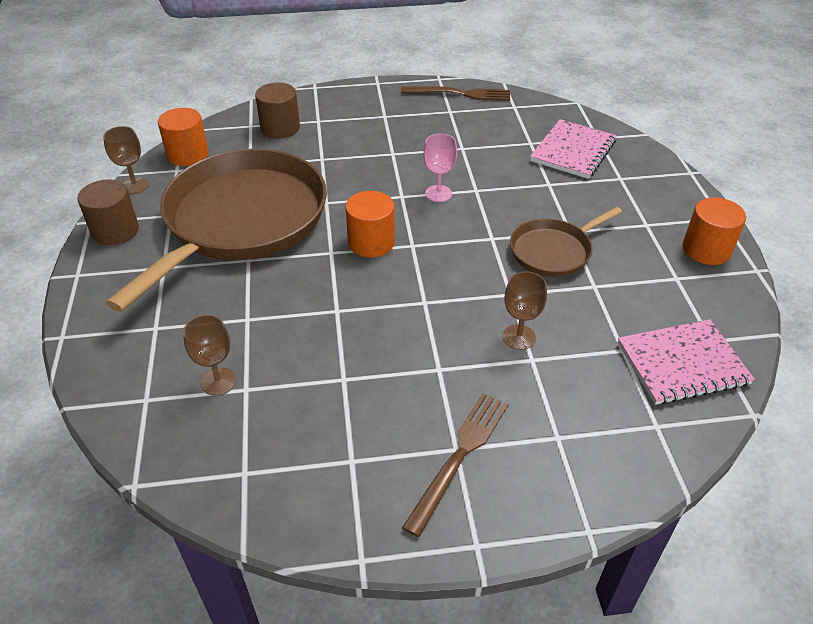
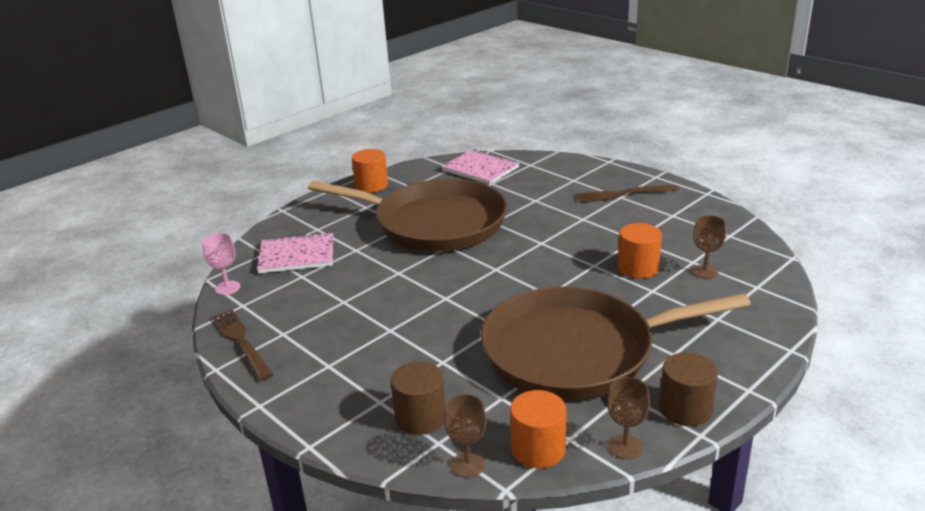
camera: 125 degrees left, 15 degrees down
(371, 242) = (516, 284): orange cylinder -> orange cylinder (638, 268)
(438, 193) = (422, 284): pink goblet -> pink goblet (227, 288)
(519, 337) = (525, 208): brown goblet -> brown goblet (468, 465)
(553, 251) = (434, 223): brown pan -> brown pan, size x2.10

